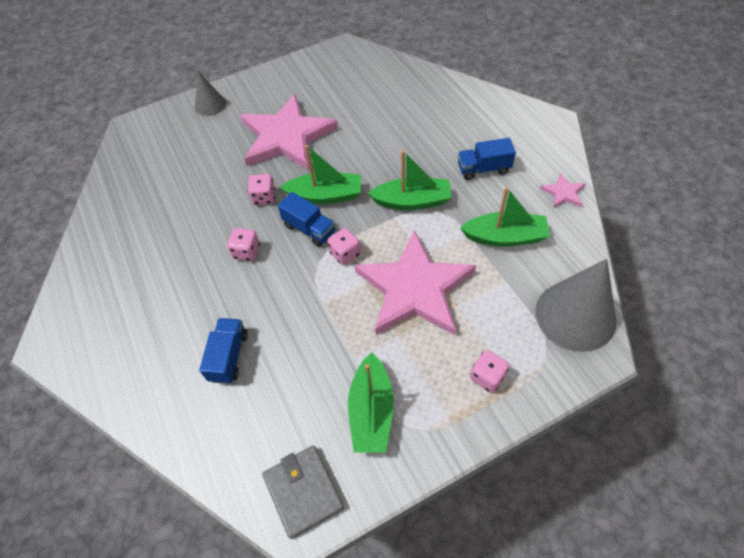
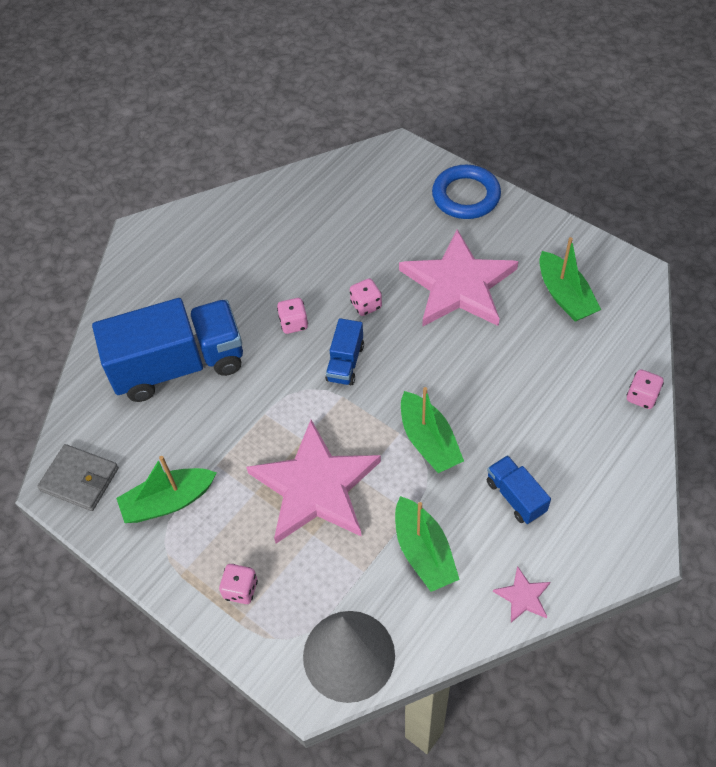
camera: 65 degrees right, 0 degrees up
(210, 105) = (466, 196): grey cone -> blue ring
(229, 356) = (179, 366): blue truck -> blue truck, size x2.18
(303, 491) = (80, 479): grey wallet -> grey wallet turned 75 degrees clockwise
(325, 195) = (395, 357): green boat -> green boat (565, 295)
(345, 254) = (329, 407): pink dice -> pink dice (641, 396)

